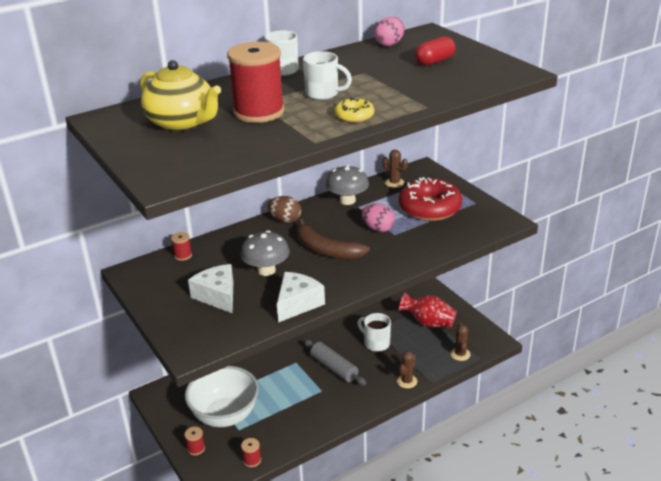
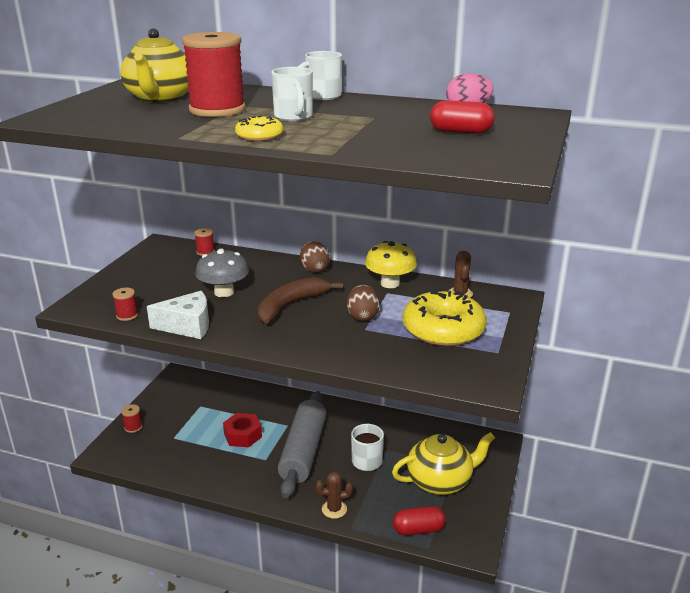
camera: 50 degrees right, 5 degrees down
(217, 296) = (162, 287): white cheese -> none
(225, 416) = (183, 422): white bowl -> none
(252, 460) = (143, 464): red spool -> red spool (127, 315)
(281, 390) = (243, 435): none -> red nut
(326, 250) = (291, 305): brown banana -> brown banana turned 45 degrees clockwise
(334, 368) = (303, 451): grey rolling pin -> grey rolling pin, size x1.54
(347, 200) = (390, 283): grey mushroom -> yellow mushroom
(378, 228) = (363, 317): pink egg -> brown egg
(428, 323) = (440, 481): red vase -> yellow teapot
(429, 208) = (443, 329): red donut -> yellow donut
(460, 354) = (418, 529): brown cactus -> red capsule

